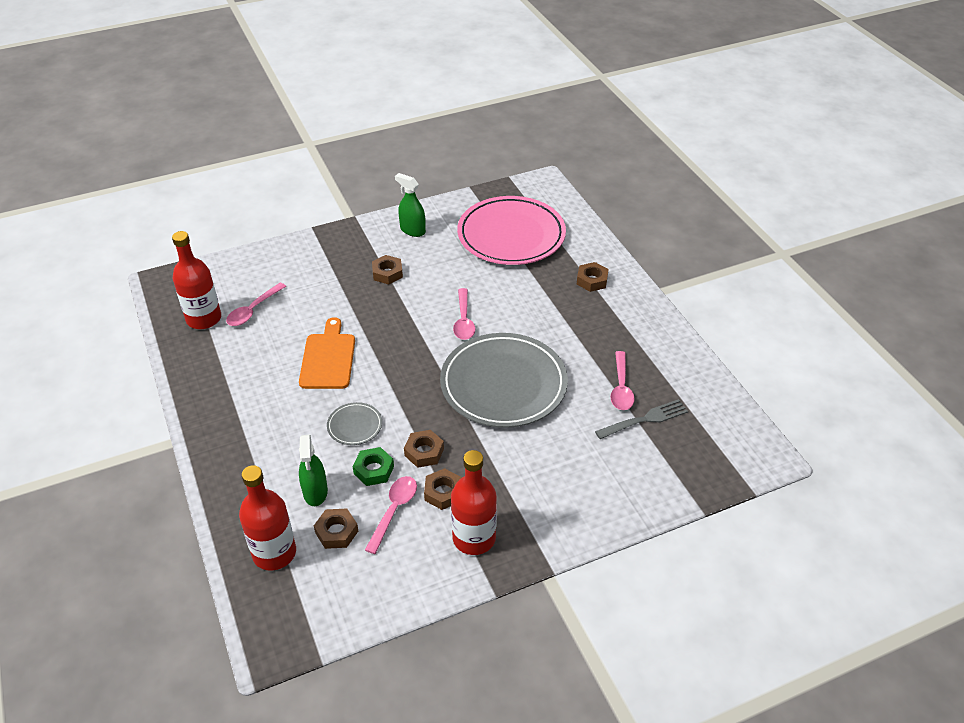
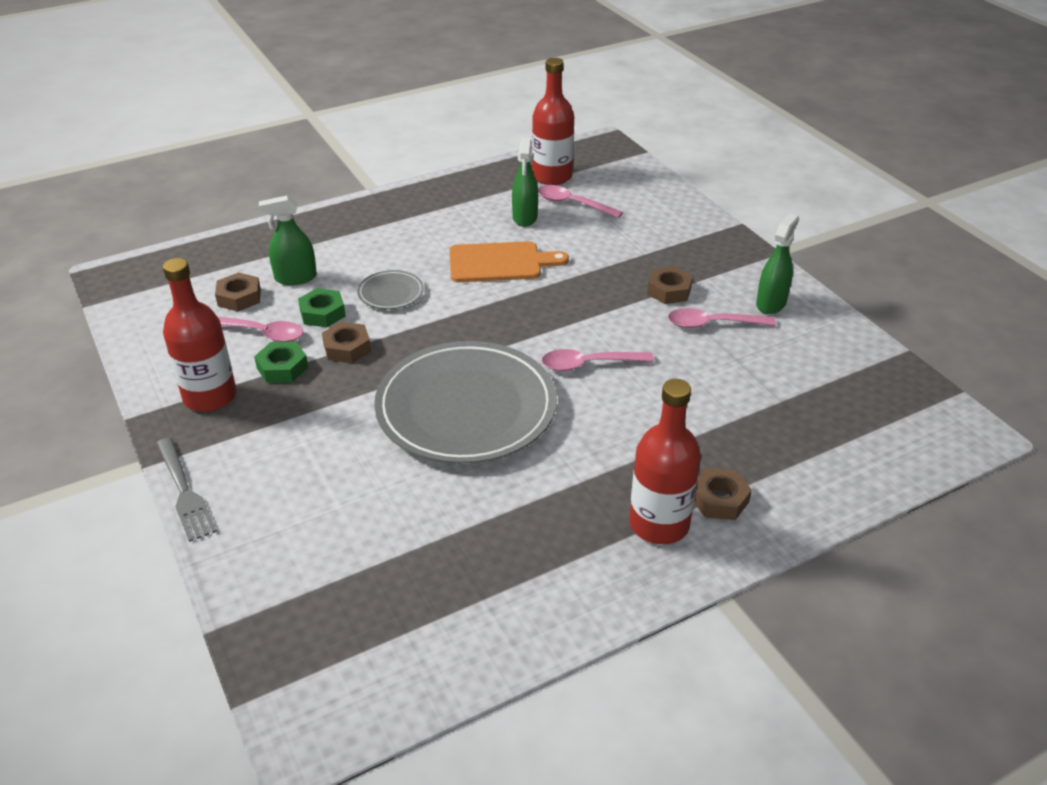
camera: 85 degrees right, 5 degrees down
(265, 339) = (525, 217): none -> green spray bottle
(274, 553) = (221, 263): red bottle -> red bottle (659, 524)
(443, 492) = (282, 368): brown nut -> green nut
(511, 235) = (802, 401): pink plate -> none
(621, 387) = (468, 535): pink spoon -> pink spoon (712, 324)
(644, 420) = (399, 563): grey fork -> grey fork (184, 491)

